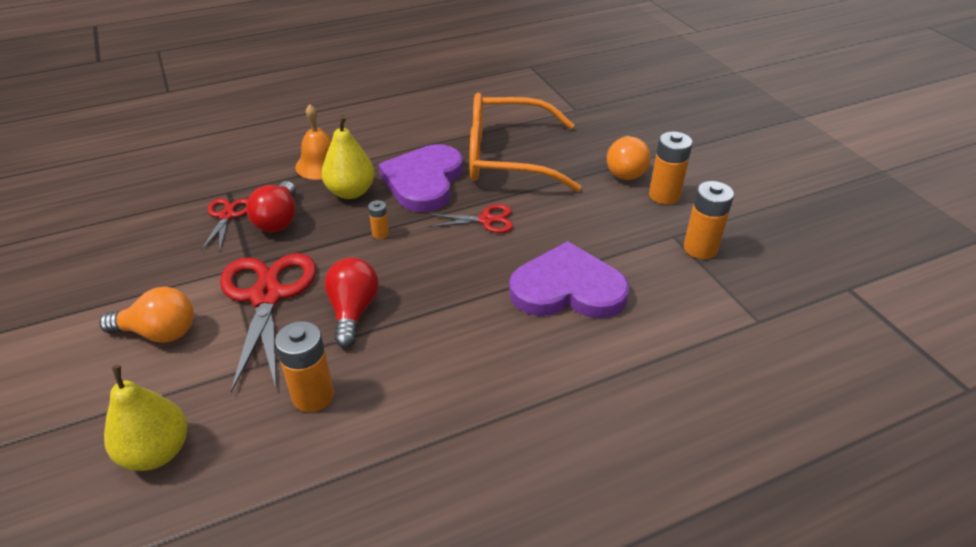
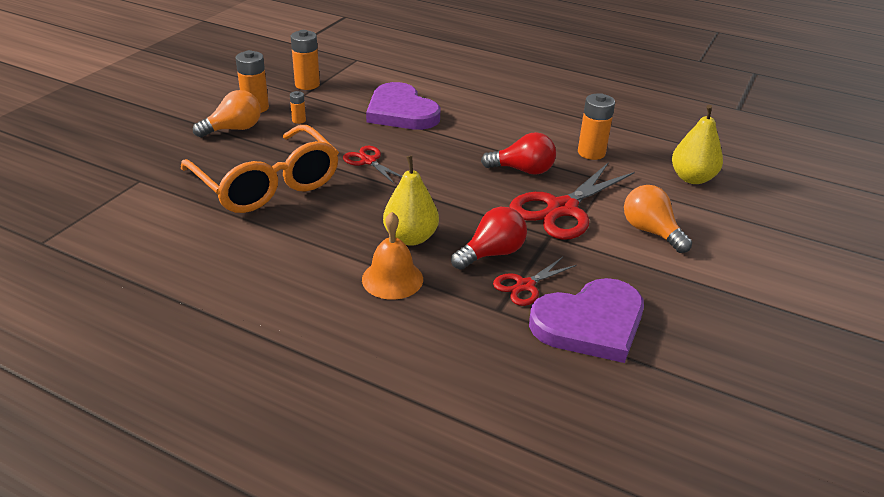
camera: 130 degrees left, 5 degrees down
(353, 311) = (523, 170): red light bulb -> red light bulb turned 135 degrees counterclockwise
(380, 233) = (441, 197): orange battery -> orange battery (299, 120)
(424, 181) = (351, 209): purple heart -> purple heart (590, 324)

